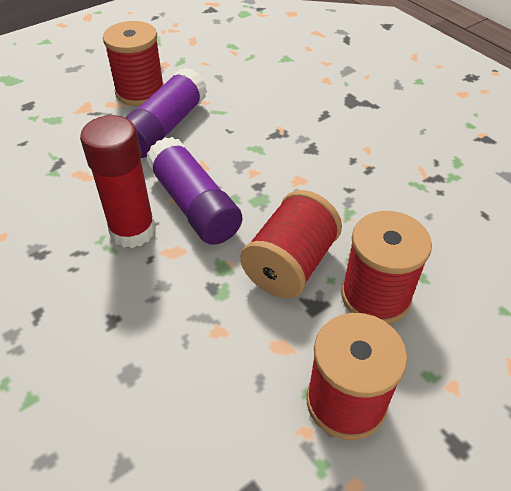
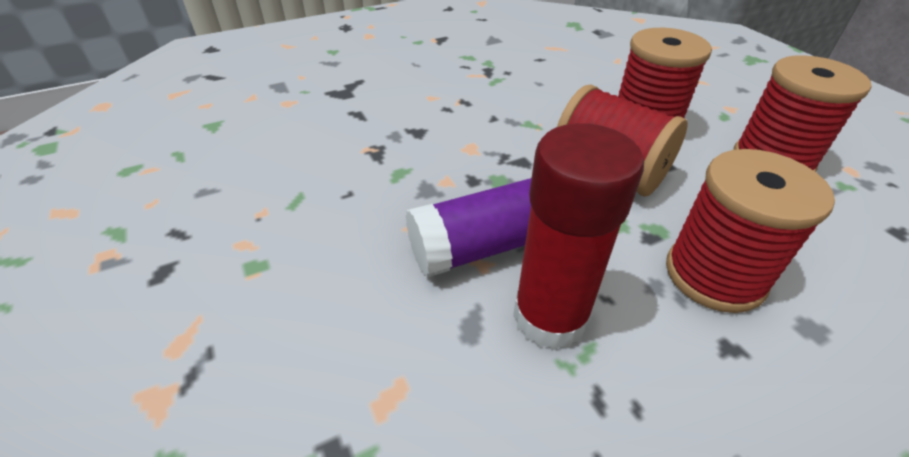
camera: 80 degrees left, 5 degrees down
(140, 92) = (172, 295): red spool -> red spool (714, 275)
(165, 127) = (304, 264): purple glue stick -> none

